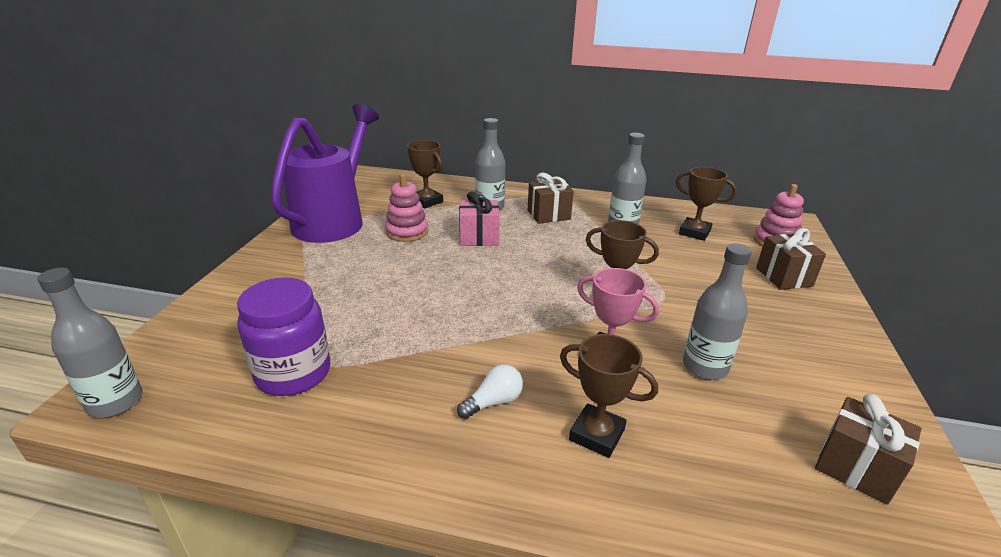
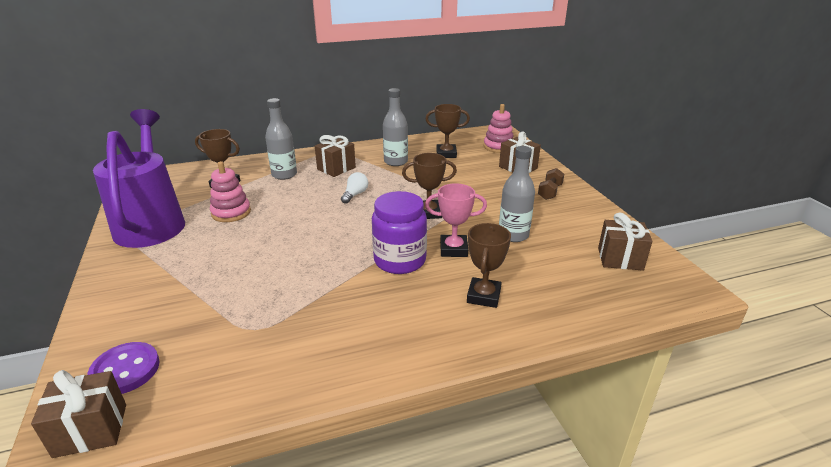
camera: 30 degrees left, 0 degrees up
(115, 402) = (91, 430): grey bottle -> brown gift
(189, 356) = (125, 370): none -> purple button
(293, 373) = (238, 344): purple jar -> purple jar (400, 260)
(479, 237) = (296, 200): pink gift -> none
(493, 402) = (406, 303): white light bulb -> white light bulb (355, 195)
(597, 434) = (483, 296): brown trophy -> brown trophy turned 75 degrees counterclockwise
(808, 325) = (550, 192): none -> brown dumbbell

